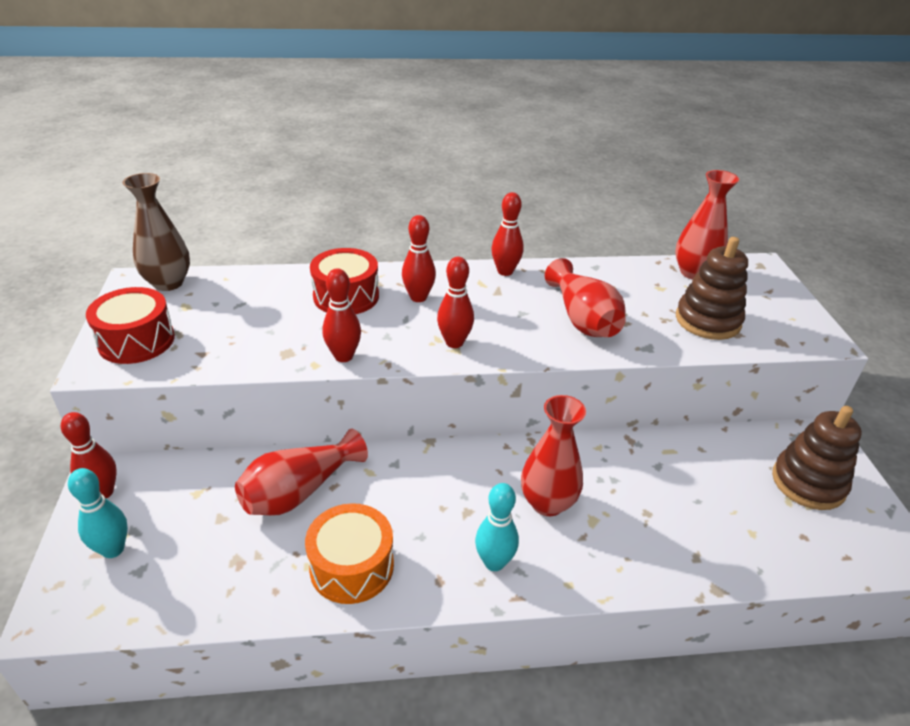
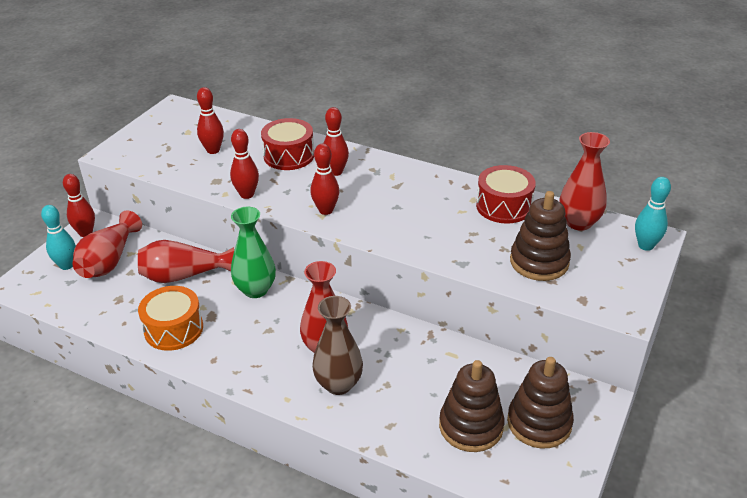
camera: 35 degrees right, 0 degrees up
(136, 341) = (142, 145): red drum -> red drum (504, 206)
(168, 283) = (191, 113): brown vase -> brown vase (338, 384)
(405, 471) = (255, 290): none -> green vase
(494, 562) = (255, 365): turquoise bowling pin -> turquoise bowling pin (645, 246)
(505, 271) = (420, 173): red bowling pin -> red bowling pin (213, 150)
(583, 319) = (437, 226): red vase -> red vase (109, 261)
(762, 517) = (471, 426): none -> brown stacking toy

